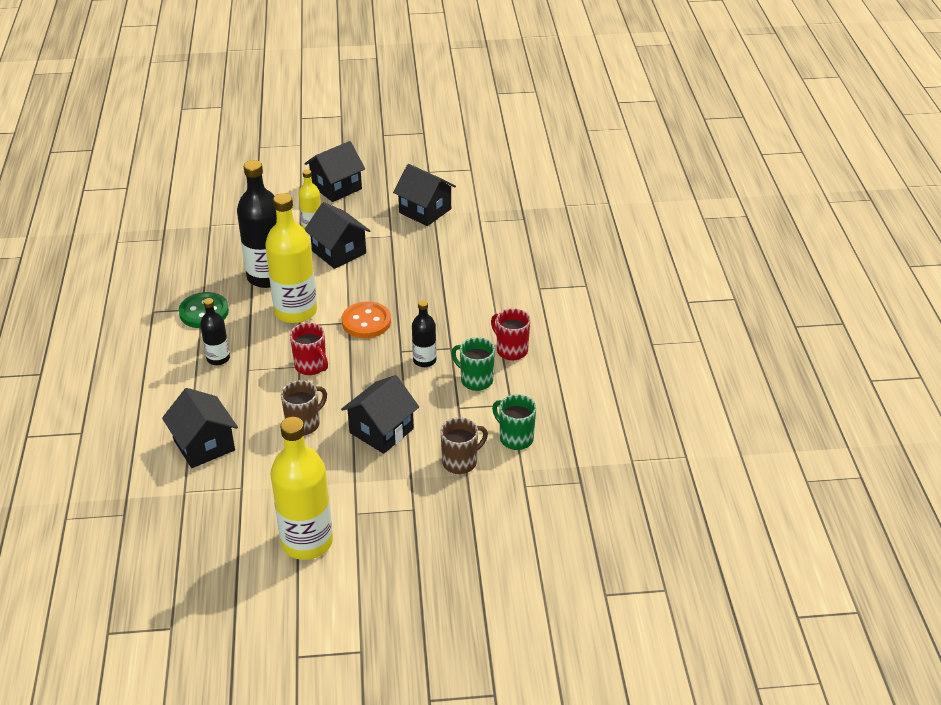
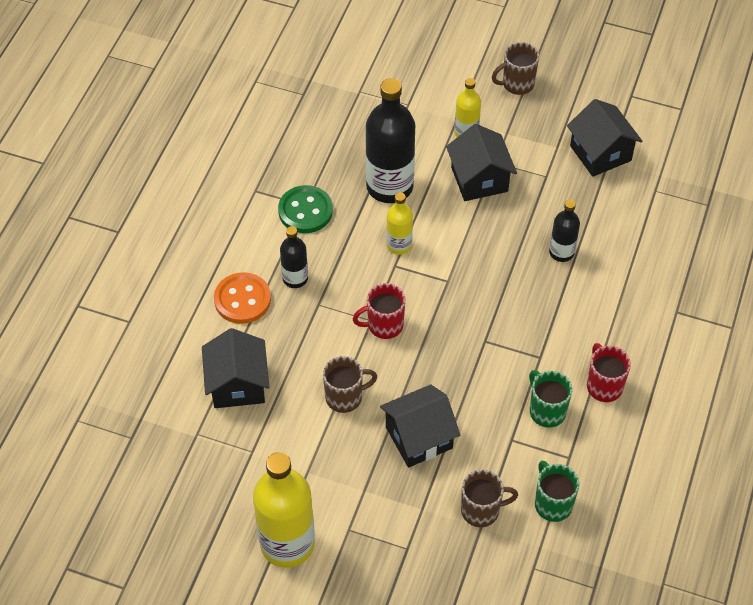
camera: 25 degrees right, 15 degrees up
(296, 311) = (399, 245): yellow bottle -> yellow bottle, size x0.52
(311, 366) = (384, 325): red mug -> red mug turned 90 degrees clockwise
(336, 187) = (517, 84): black house -> brown mug
(366, 322) = (466, 287): orange button -> orange button (242, 299)
(424, 360) = (504, 363): black bottle -> black bottle (561, 252)

